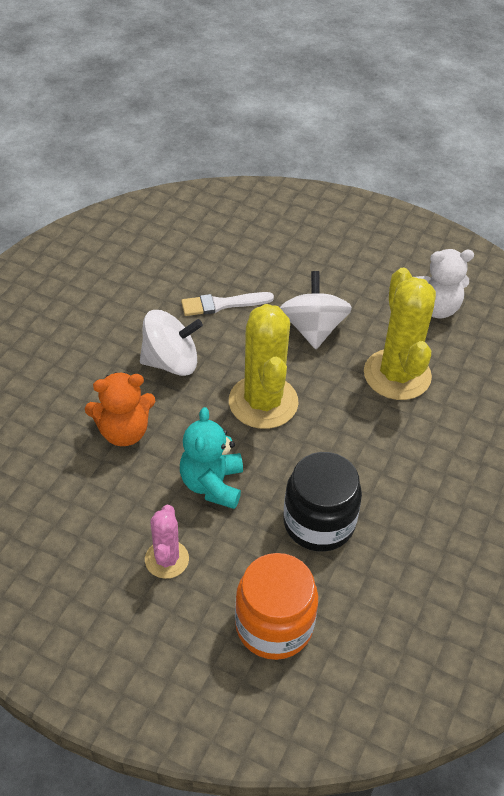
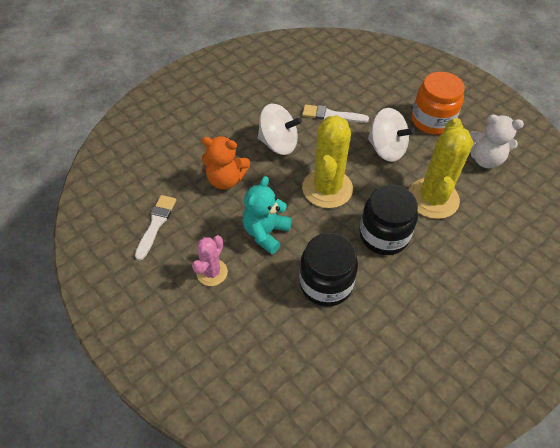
camera: 25 degrees right, 5 degrees up
(56, 522) = (156, 224): none -> white brush
(274, 625) = (260, 343): orange jar -> orange jar (432, 121)
(313, 329) = (386, 149): white spinning top -> white spinning top turned 105 degrees clockwise
(360, 439) = (384, 235): none -> black jar

